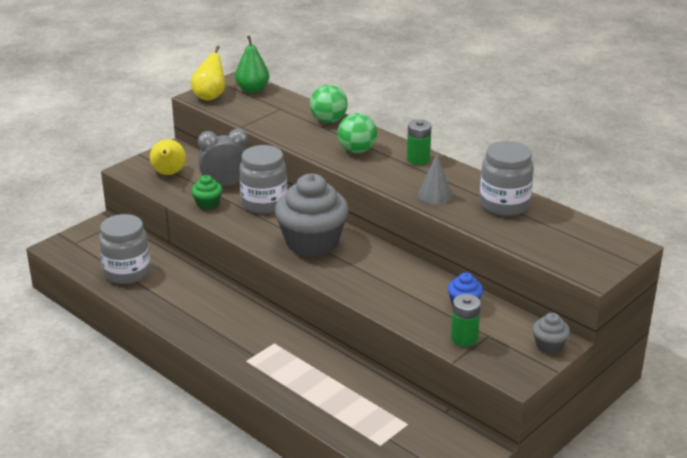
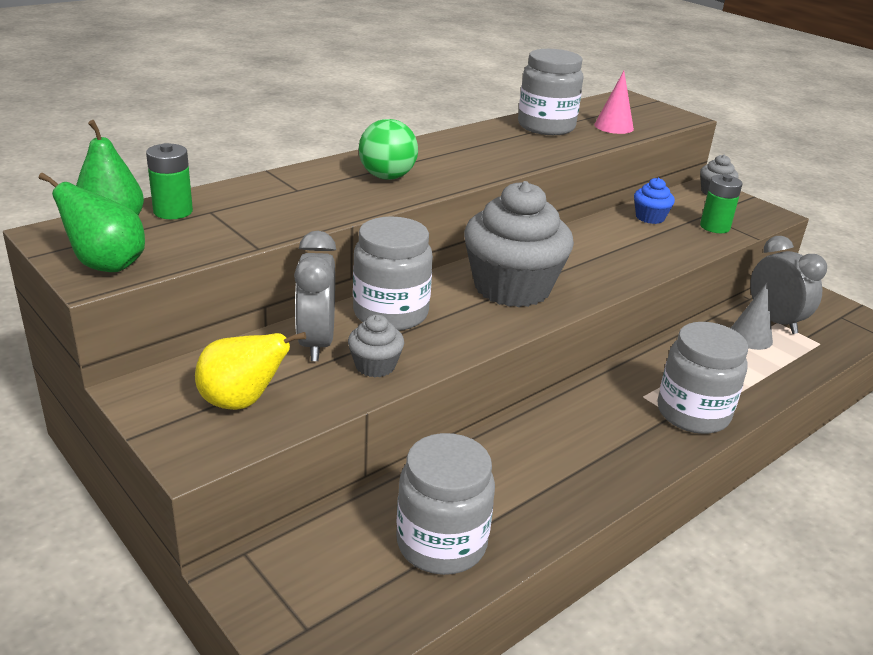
camera: 85 degrees left, 0 degrees up
(207, 204) = (375, 366): green cupcake -> grey cupcake
(210, 96) = (106, 265): yellow pear -> green pear
(258, 364) = (693, 413): none -> grey jar
(328, 121) = (280, 183): green ball -> none
(408, 421) = (774, 321): none -> grey clock
(418, 159) = (426, 148): green battery -> green battery (173, 211)
(434, 195) = (521, 153): grey cone -> grey cone (750, 337)
(531, 236) = (613, 126): none -> pink cone

